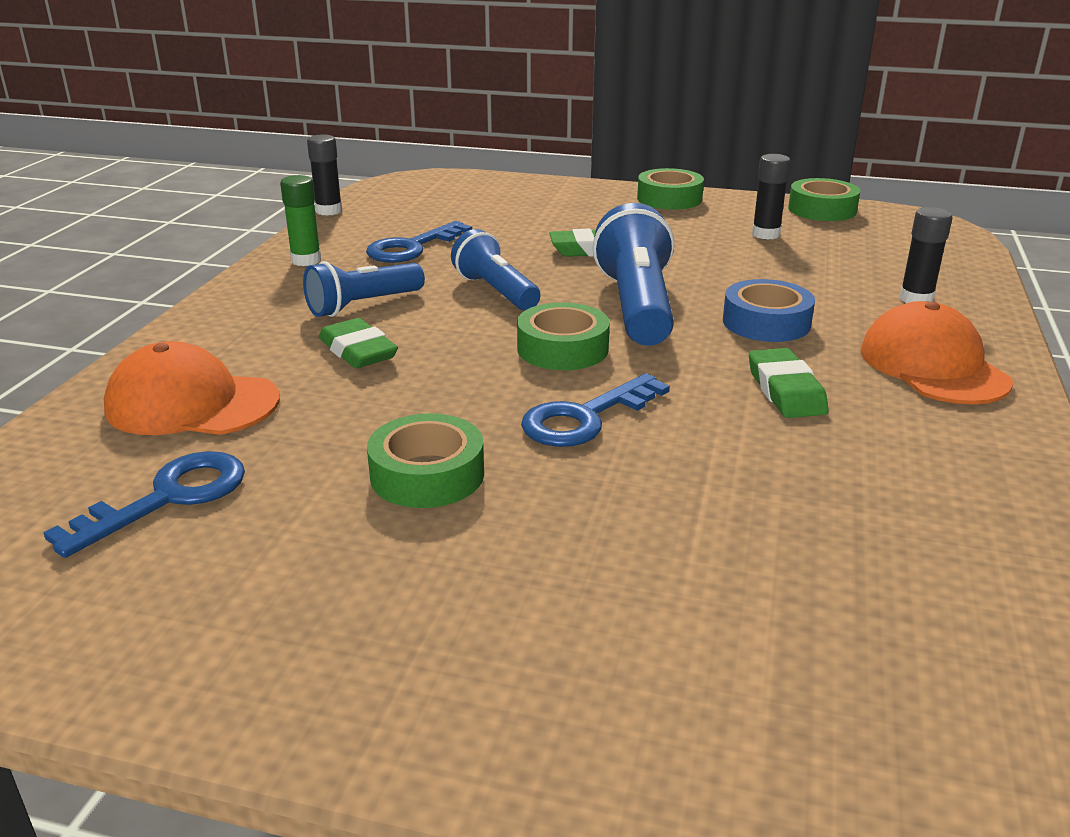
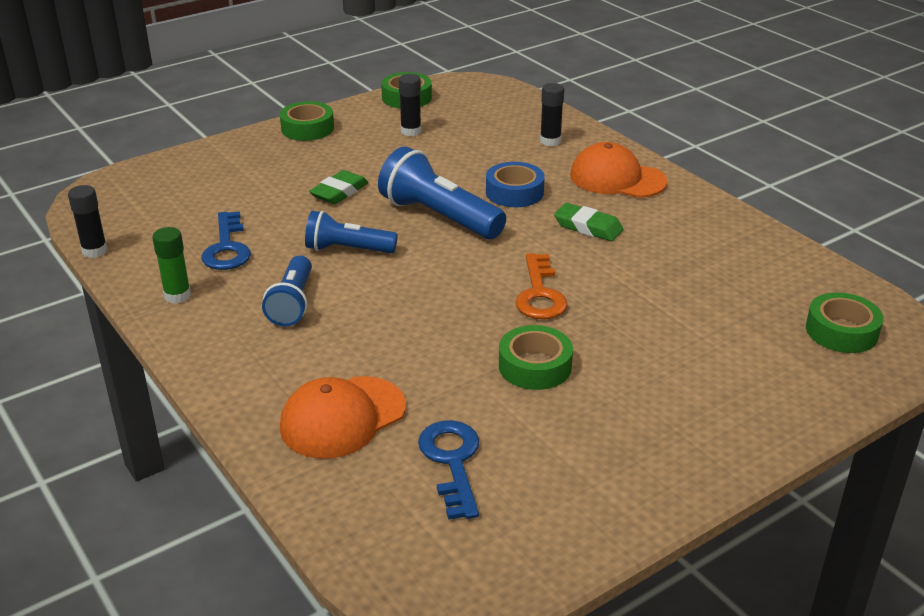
camera: 50 degrees left, 5 degrees up
(358, 351) = (357, 331): green eraser -> none
(562, 349) = (455, 264): green tape -> green tape (841, 331)
(585, 418) = (539, 294): blue key -> orange key

